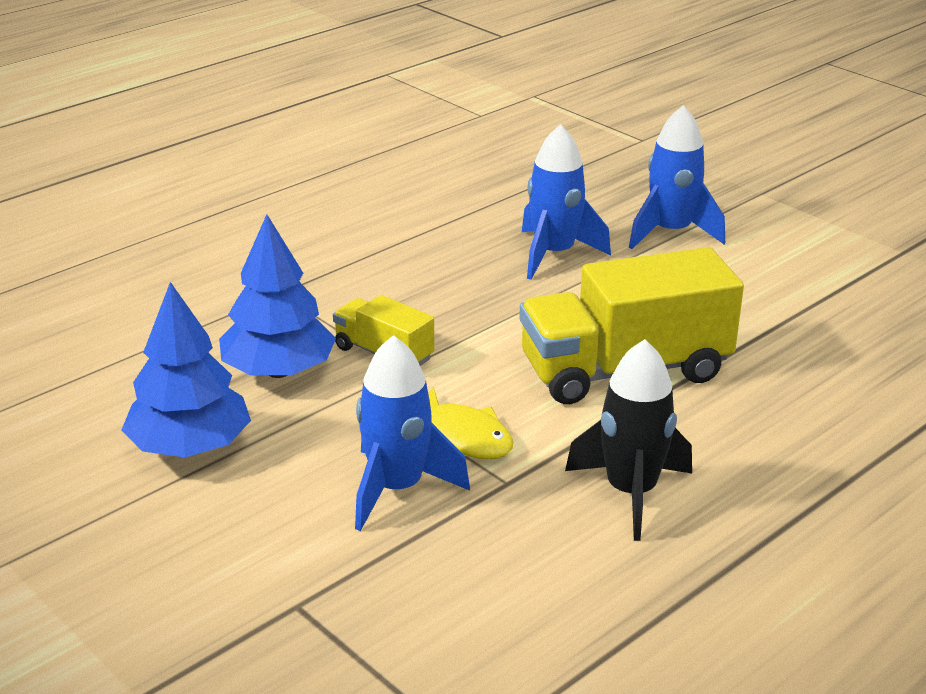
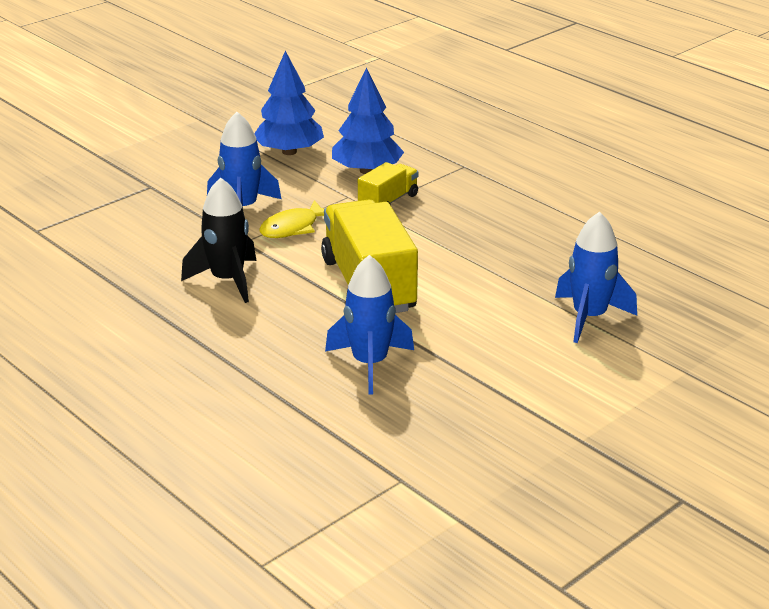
camera: 90 degrees right, 0 degrees up
(554, 254) = (538, 263): blue rocket -> blue rocket (370, 364)

